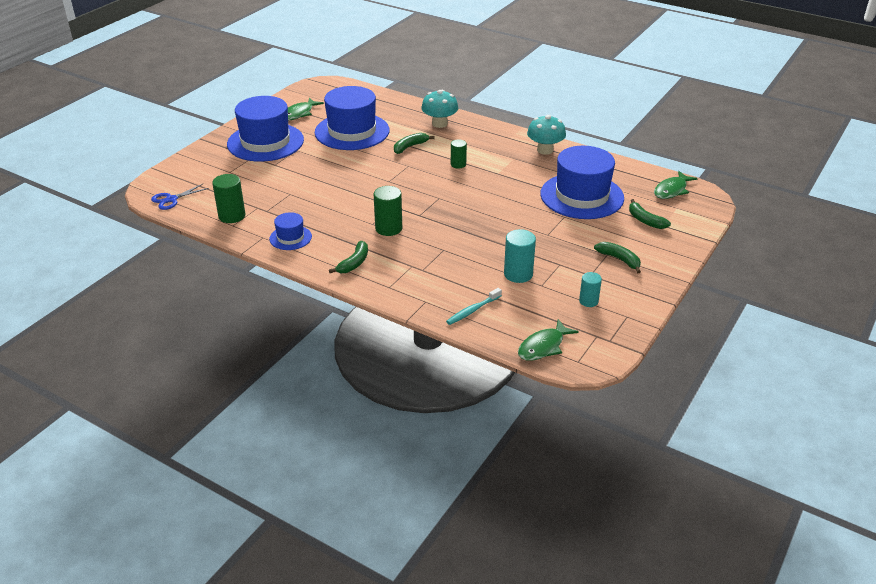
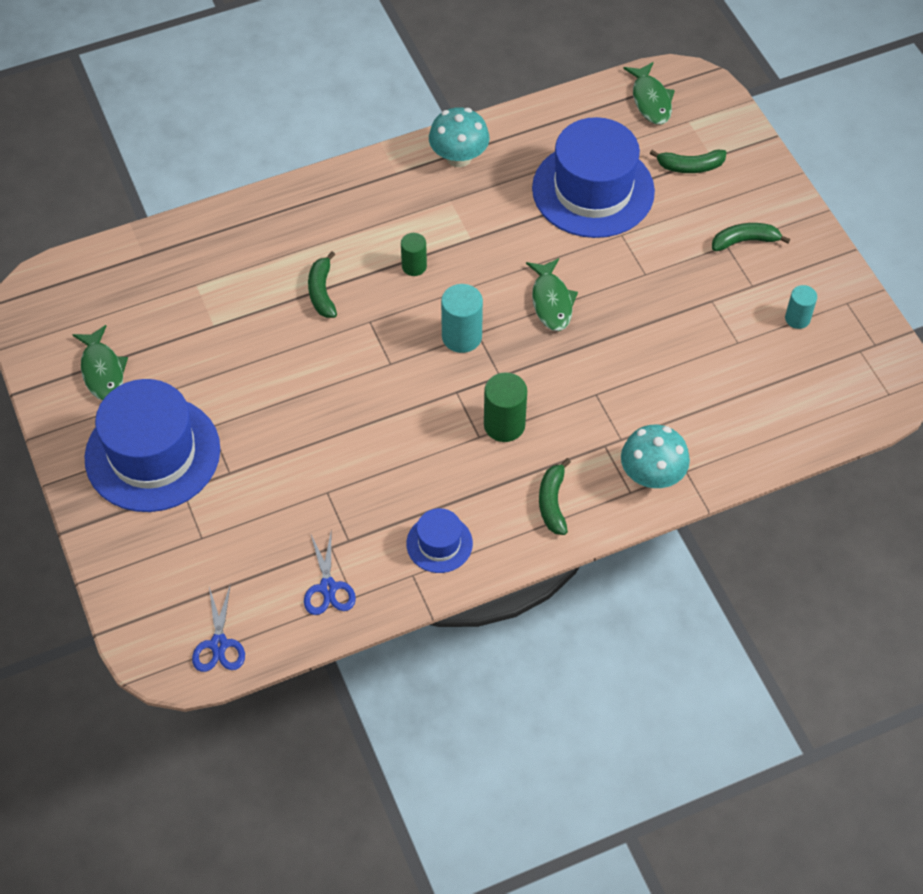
camera: 55 degrees left, 20 degrees up
(232, 216) = (328, 587): green cylinder -> blue scissors
(352, 131) = (218, 334): blue hat -> none
(354, 263) = (552, 502): green banana -> green banana turned 150 degrees counterclockwise
(439, 124) = (289, 224): turquoise mushroom -> turquoise mushroom (652, 475)
(472, 310) = (736, 435): turquoise toothbrush -> none
(518, 274) = (701, 351): turquoise cylinder -> turquoise cylinder (461, 337)
(543, 346) = (845, 409): green fish -> green fish (551, 301)

